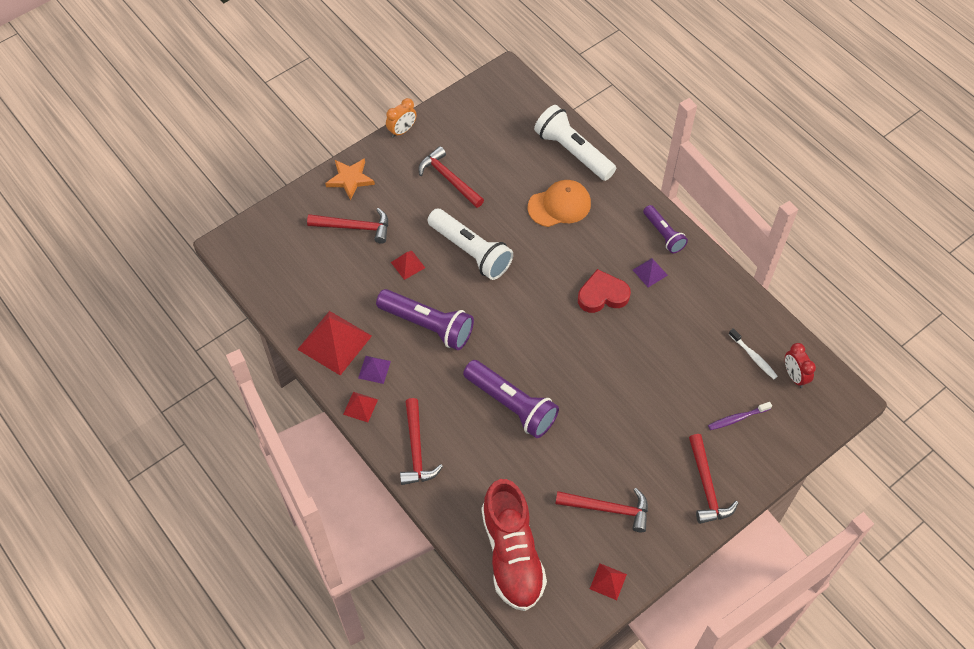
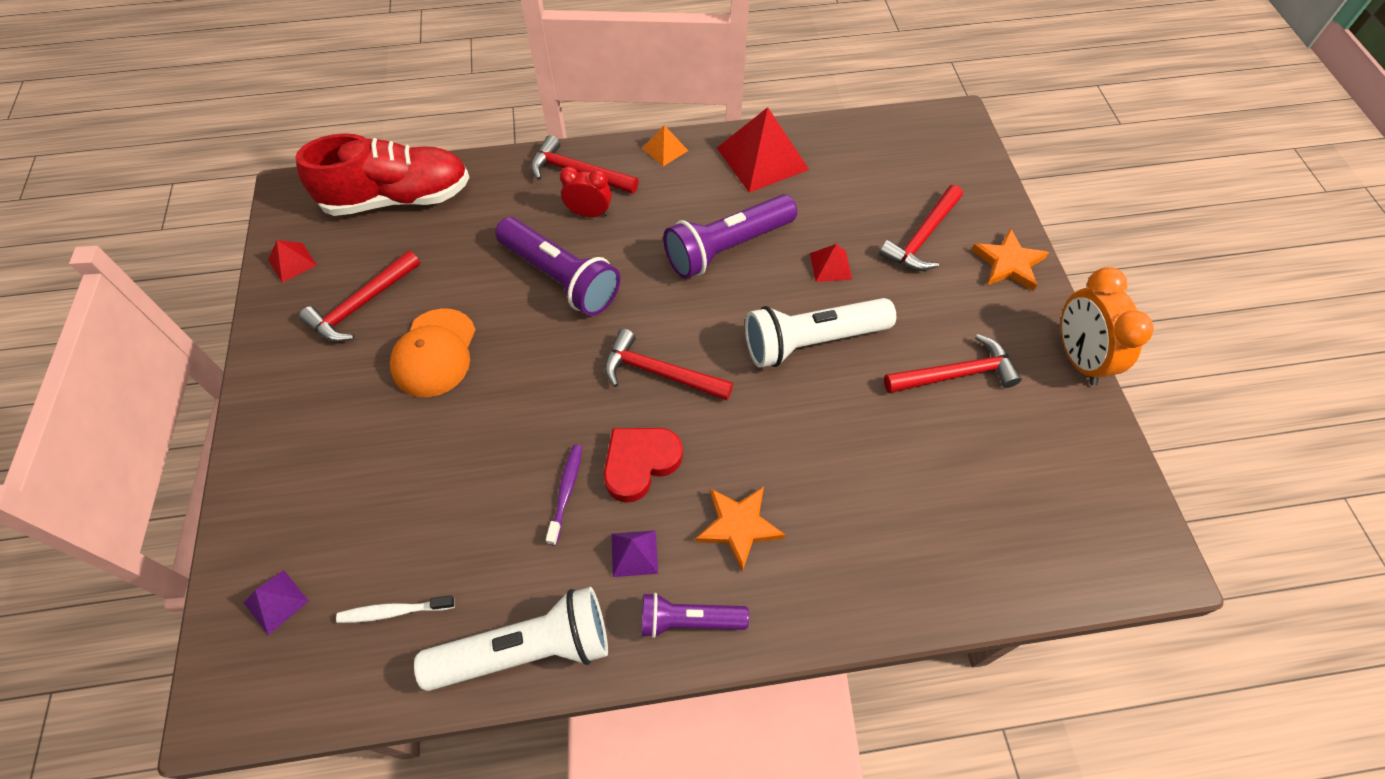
camera: 120 degrees right, 0 degrees up
(360, 406) = (665, 149): red pyramid -> orange pyramid
(374, 369) = (702, 177): purple pyramid -> purple pyramid (276, 601)
(402, 131) = (1078, 358): orange clock -> orange clock, size x1.60
(511, 405) = (560, 278): purple flashlight -> purple flashlight turned 120 degrees counterclockwise
(512, 554) = (398, 198): red shoe -> red shoe turned 150 degrees clockwise
(559, 205) = (831, 495): orange cap -> orange cap (434, 353)
(573, 152) = (933, 577): white flashlight -> white flashlight (527, 650)
(602, 295) = (640, 463): red heart -> red heart turned 150 degrees counterclockwise
(604, 236) = (739, 526): none -> orange star
(706, 486) = (289, 422): red hammer -> red hammer (659, 373)
(737, 418) = (333, 521): purple toothbrush -> purple toothbrush (566, 492)
(794, 376) = (319, 652): red clock -> red clock (589, 213)

